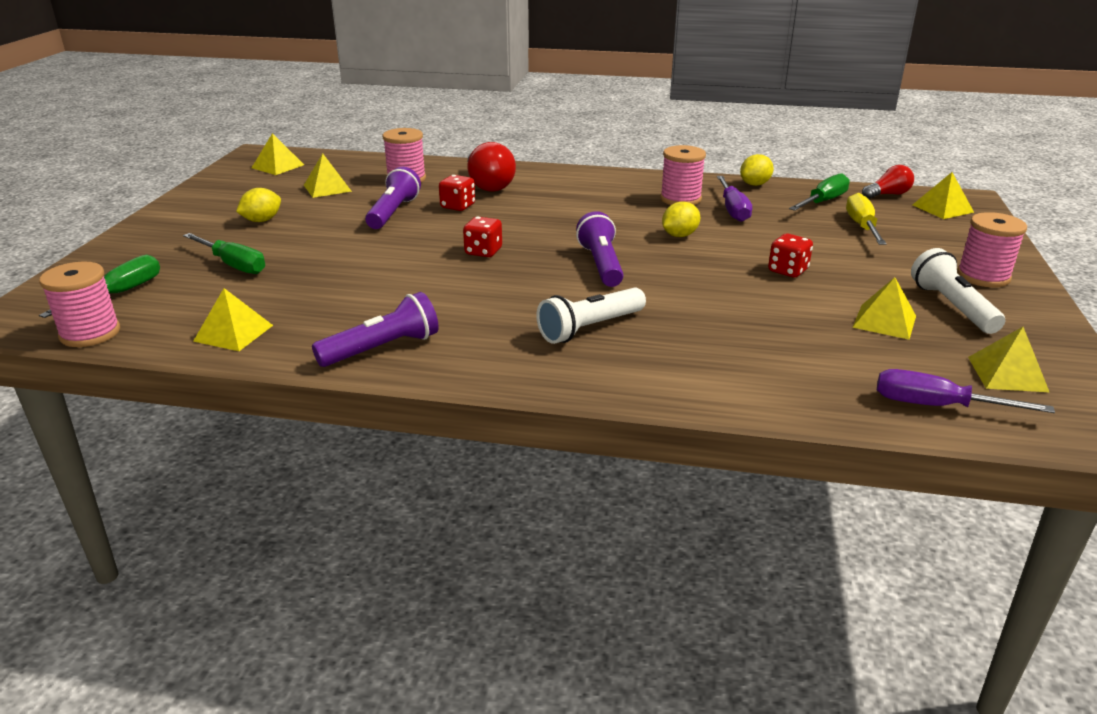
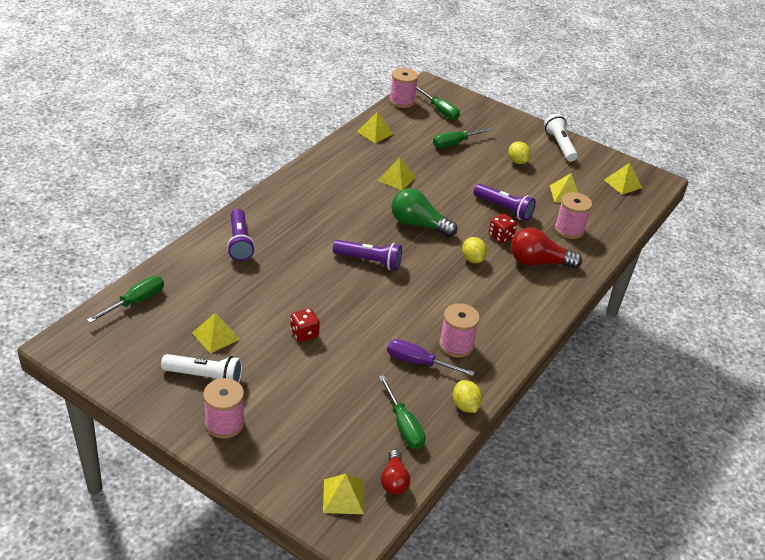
camera: 110 degrees right, 10 degrees up
(382, 348) = (328, 165): purple flashlight -> purple flashlight (239, 242)
(483, 252) = (418, 224): red dice -> green light bulb
(590, 328) = (298, 228): white flashlight -> white flashlight (559, 145)
(679, 235) = (390, 313): yellow lemon -> yellow lemon (472, 259)
(862, 226) = (343, 416): yellow screwdriver -> none
(936, 406) = (136, 302): purple screwdriver -> green screwdriver
(1007, 374) = (132, 346): yellow pyramid -> yellow pyramid (397, 179)

